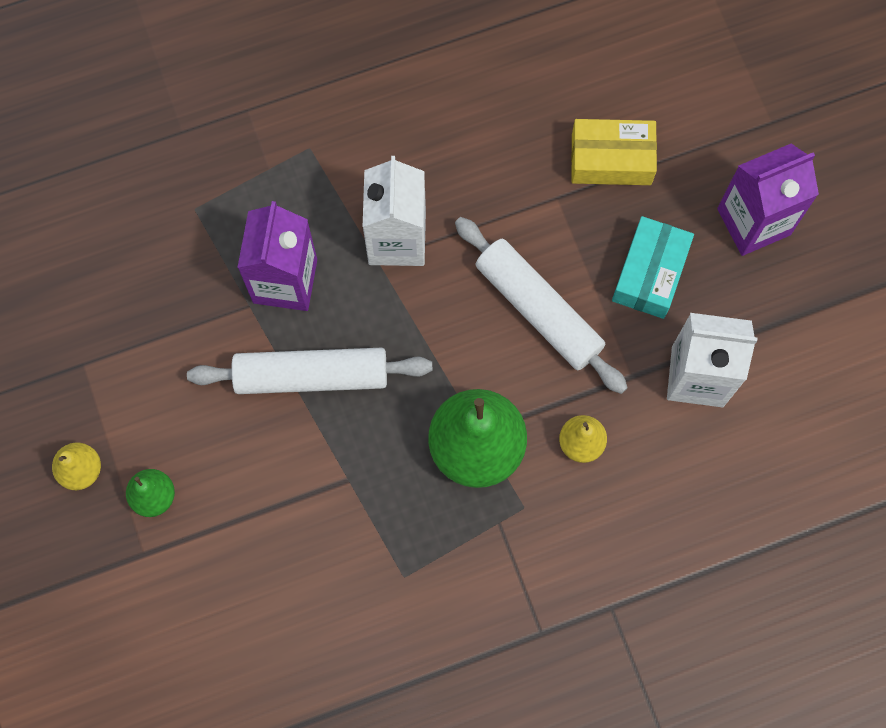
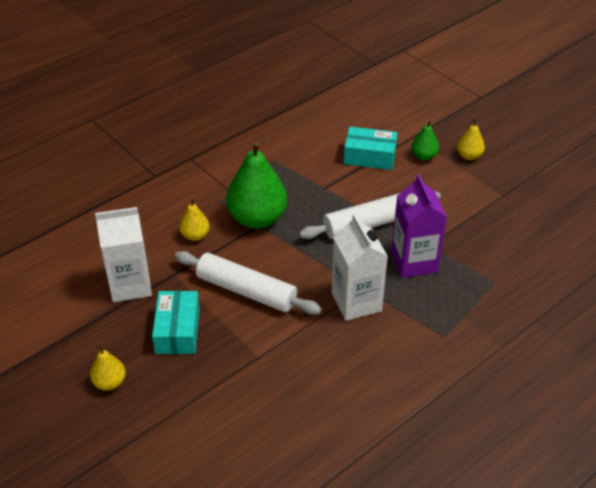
camera: 160 degrees right, 30 degrees down
(242, 527) = (370, 157): none -> turquoise box
(611, 159) = (227, 392): yellow box -> none
(753, 222) = (110, 382): purple carton -> yellow pear

